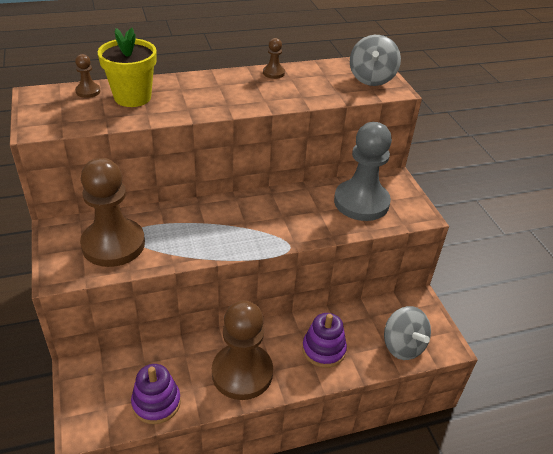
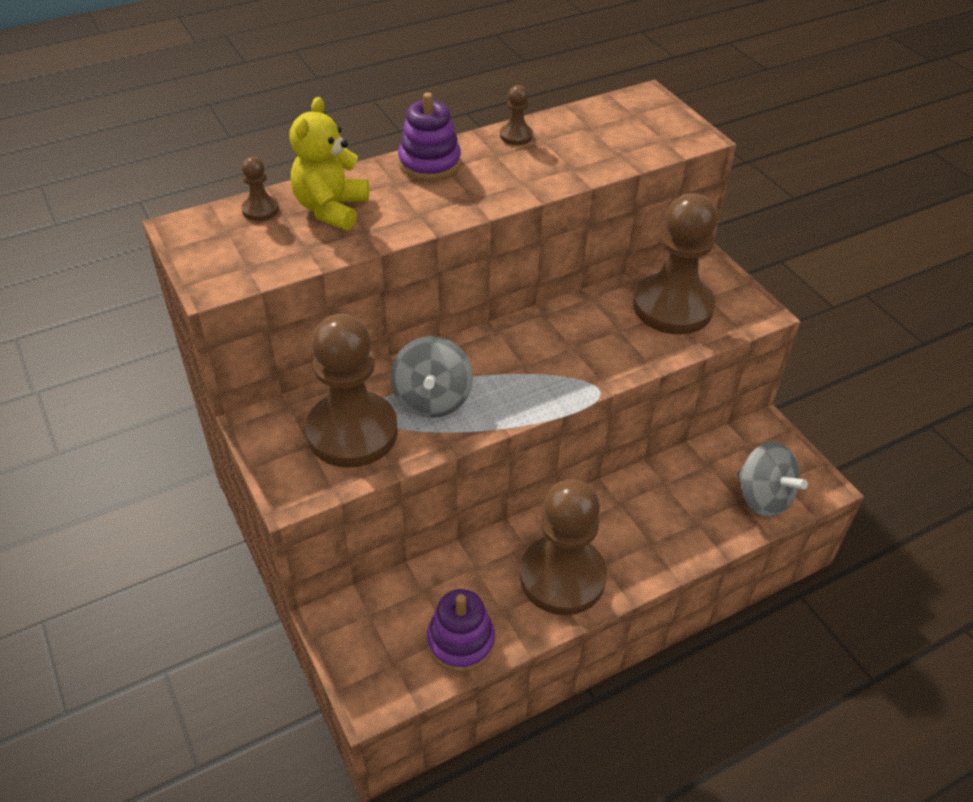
camera: 10 degrees left, 5 degrees up
(132, 97) = (331, 209): yellow flower pot -> yellow teddy bear
(323, 349) = (660, 523): purple stacking toy -> purple stacking toy (429, 163)
(361, 202) = (673, 307): grey pawn -> brown pawn
(371, 79) = (657, 124): grey spinning top -> grey spinning top (432, 399)

